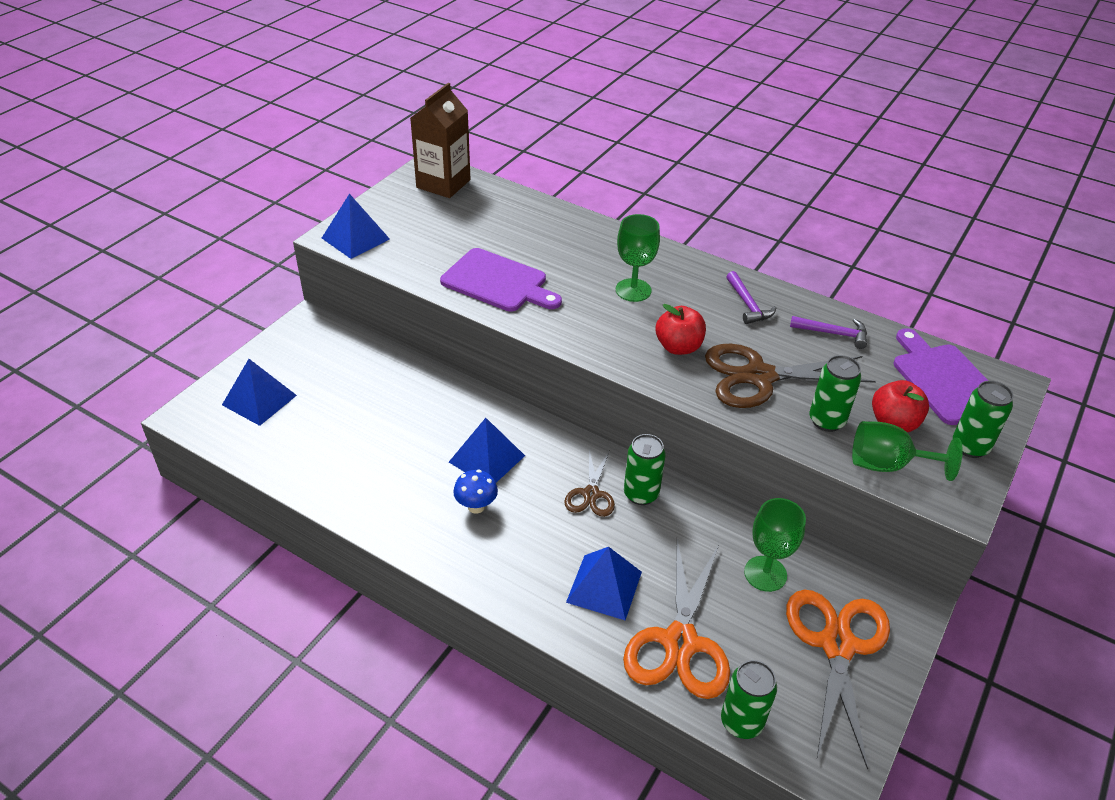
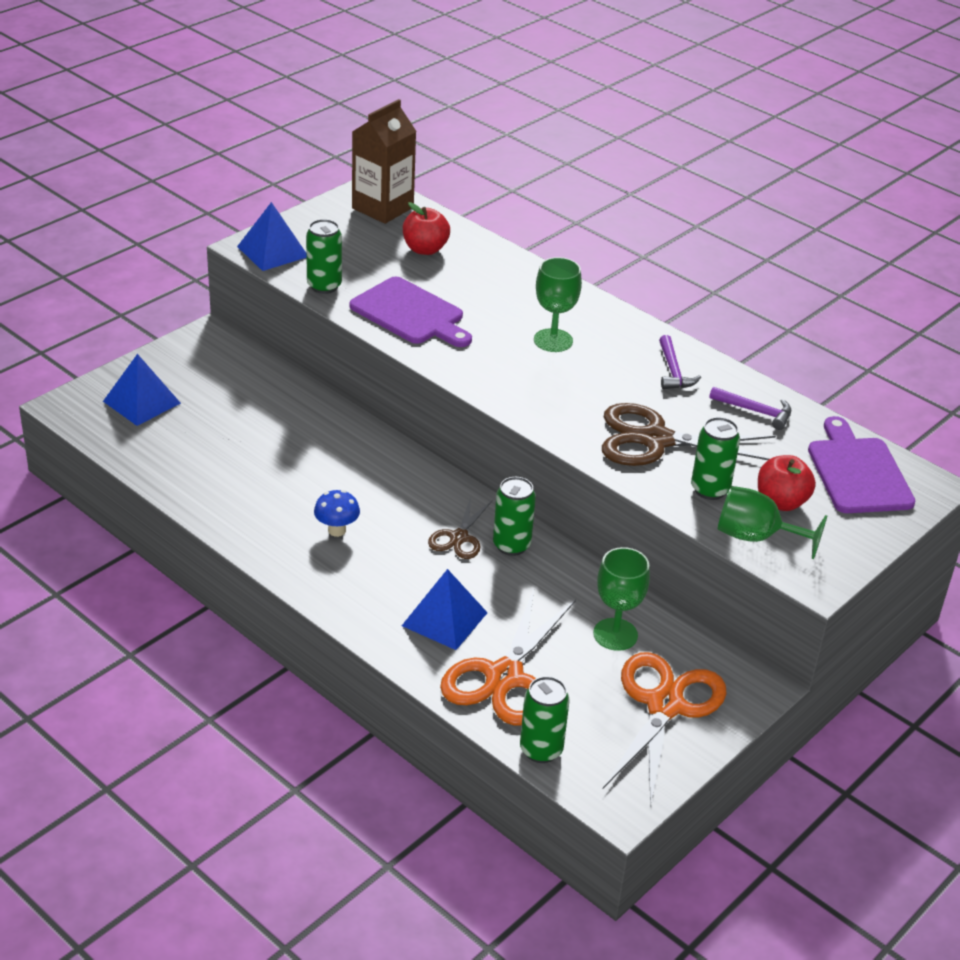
camera: 10 degrees right, 5 degrees down
(487, 458) = (361, 489): blue pyramid -> none
(678, 347) = (580, 401): red apple -> red apple (425, 249)
(970, 446) = (853, 534): green can -> green can (324, 286)

